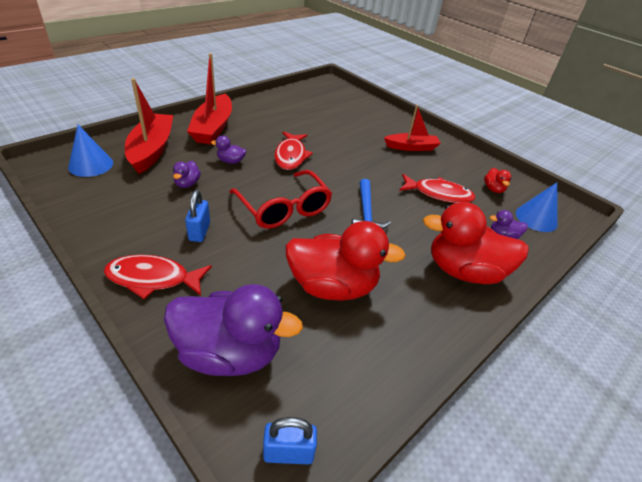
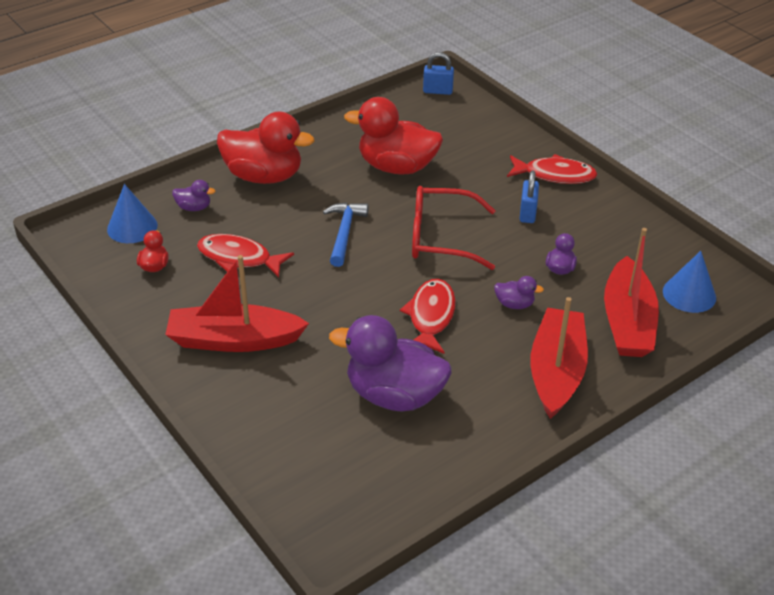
camera: 170 degrees left, 0 degrees up
(229, 352) = (480, 131): purple duck -> purple duck (394, 395)
(284, 208) = (440, 238): red glasses -> red glasses turned 60 degrees counterclockwise
(411, 147) = (234, 340): red boat -> red boat, size x1.52

